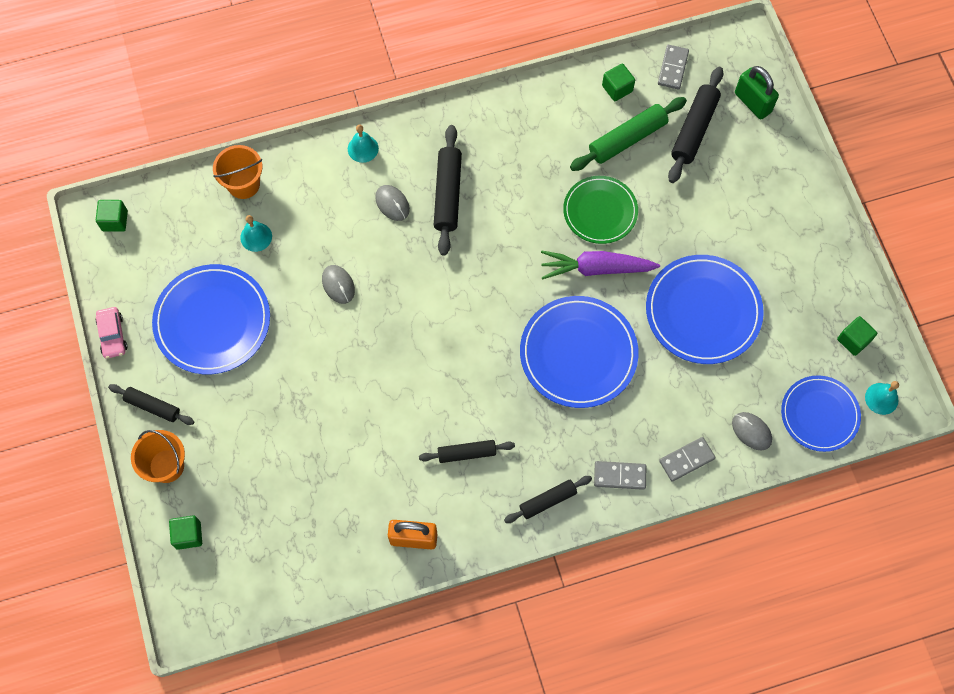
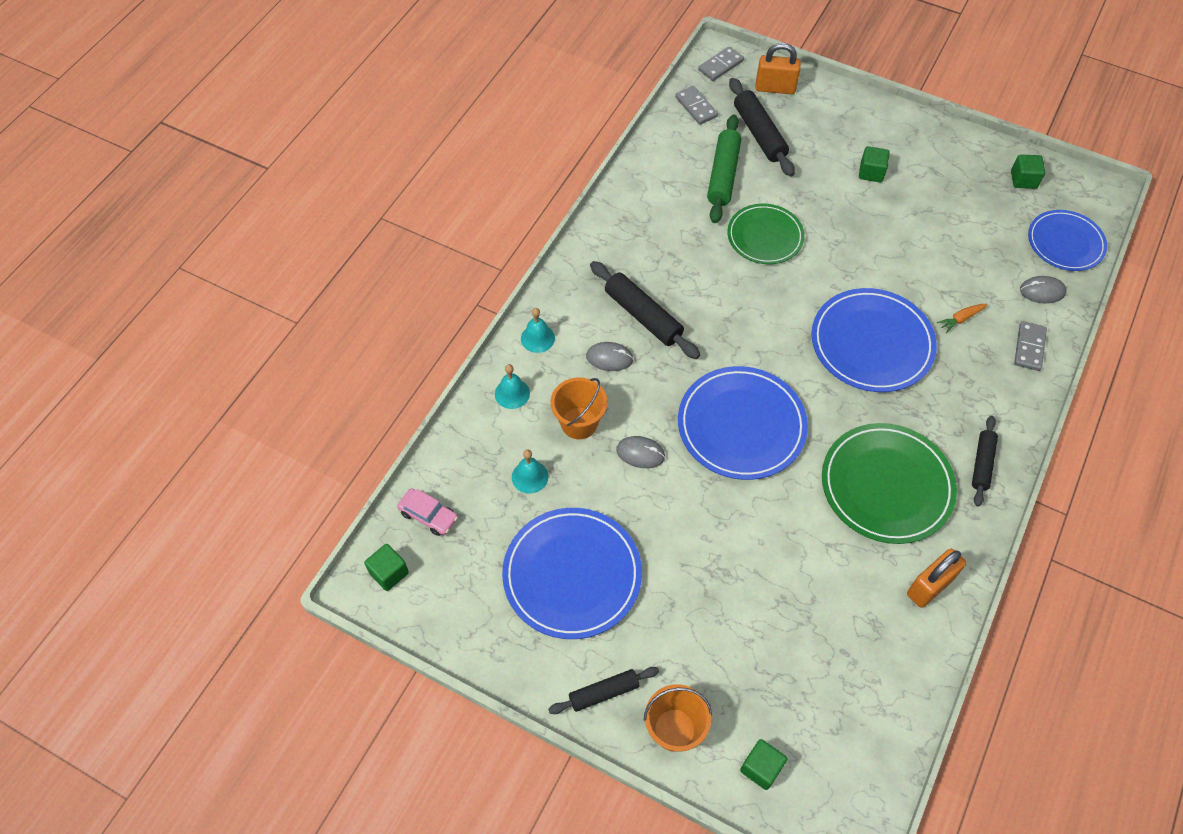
camera: 45 degrees left, 10 degrees down
(112, 335) = (498, 668): pink car -> pink car (428, 515)
(243, 184) = (471, 446): orange bucket -> orange bucket (579, 423)
(466, 453) = (886, 485): black rolling pin -> green plate
(595, 268) = (810, 276): purple carrot -> none
(617, 88) = (675, 148): green cube -> green cube (871, 172)
(619, 476) = (1004, 400): grey domino -> grey domino (721, 66)
(663, 395) = (960, 319): none -> orange carrot
(703, 311) = (913, 242): blue plate -> blue plate (741, 425)
(752, 103) = (775, 88): green padlock -> orange padlock
(881, 398) = (1085, 200): turquoise bell -> turquoise bell (512, 393)

